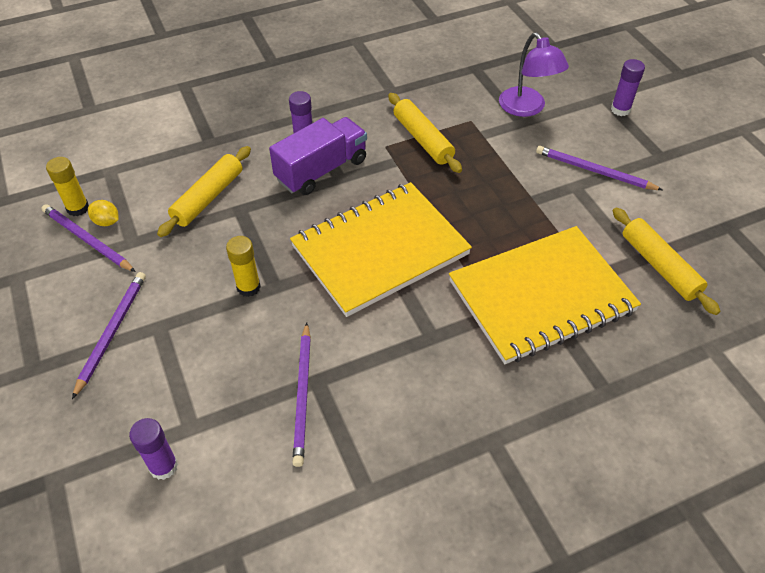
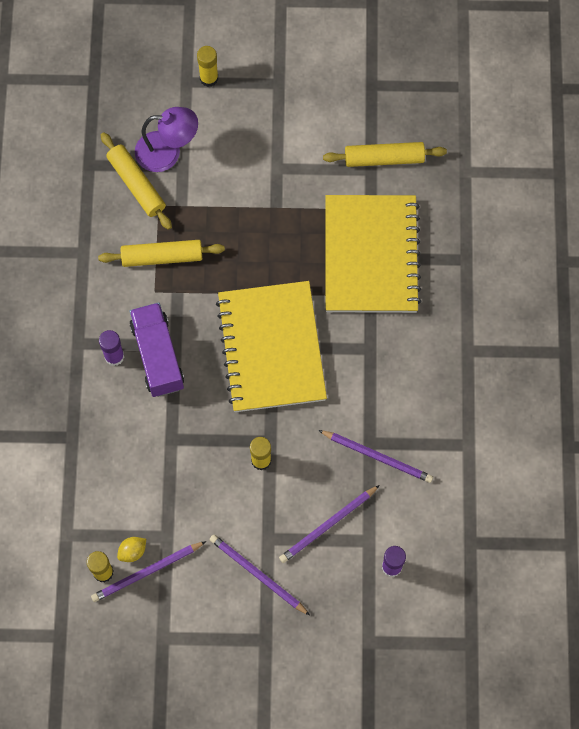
camera: 65 degrees left, 20 degrees up
(208, 198) = (145, 460): yellow rolling pin -> yellow rolling pin (136, 184)
(594, 171) = (268, 144): purple pencil -> purple pencil (328, 525)
(620, 109) = (209, 78): purple glue stick -> yellow glue stick

